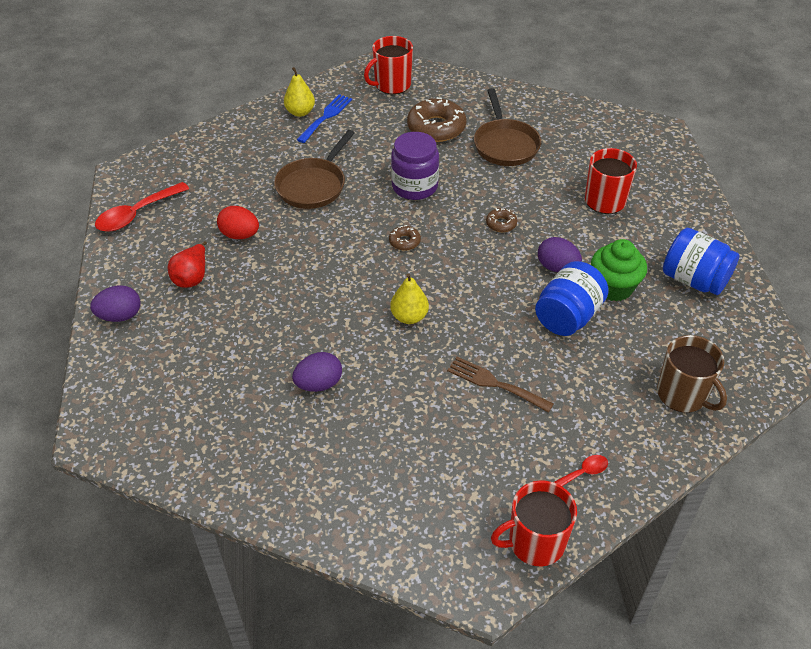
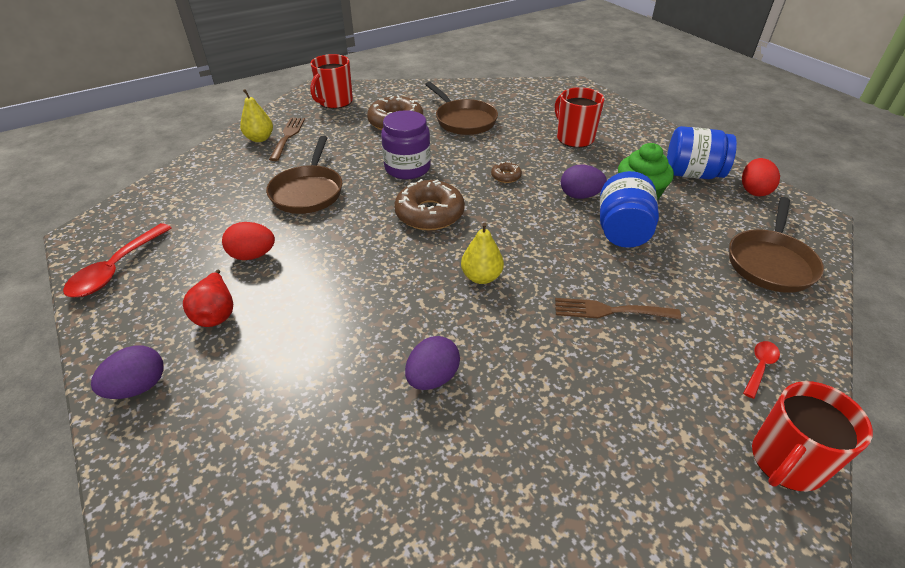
camera: 25 degrees left, 5 degrees down
(326, 117) = (288, 136): blue fork -> brown fork
(404, 241) = (429, 213): brown donut -> brown donut, size x2.10
(683, 394) = (770, 262): brown mug -> brown pan
(743, 319) = (753, 190): none -> red egg

